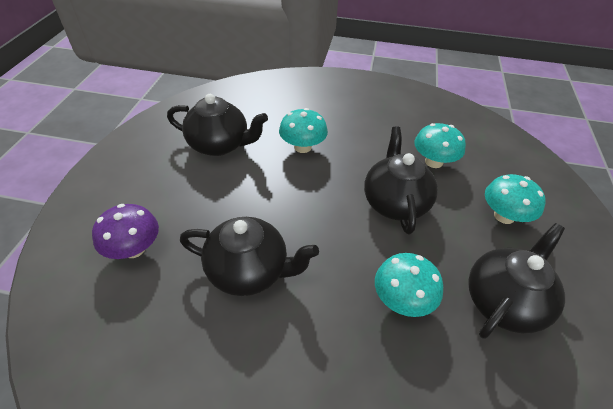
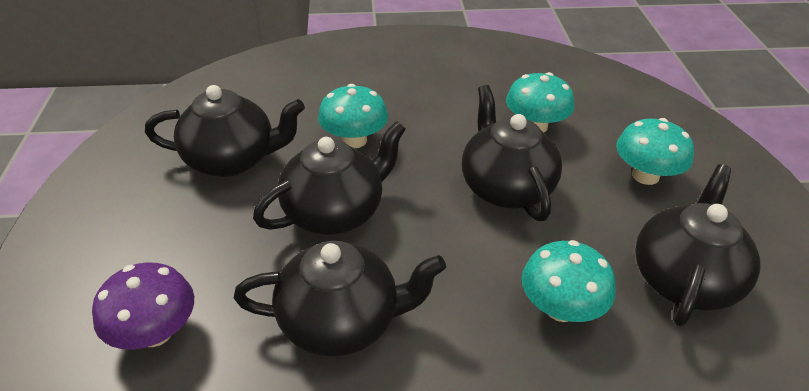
camera: 15 degrees left, 5 degrees down
(272, 194) = (335, 212): none -> black teapot

